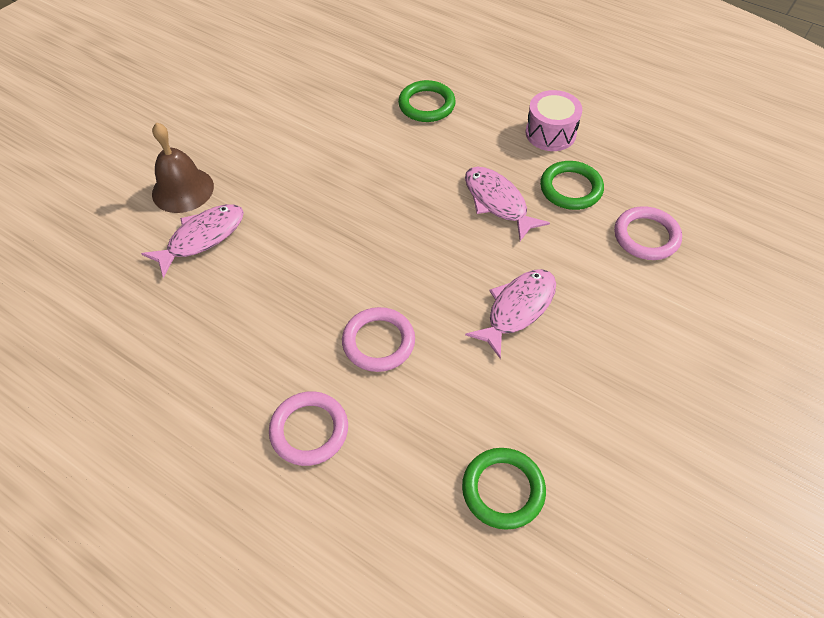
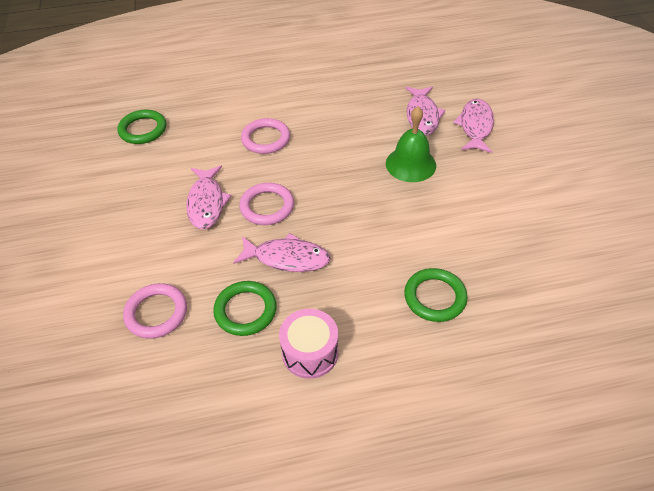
camera: 135 degrees right, 5 degrees down
(183, 190) = (475, 126): brown bell -> pink fish
(292, 201) = (410, 164): none -> green bell
(309, 430) = (254, 93): pink ring -> pink ring (267, 206)

